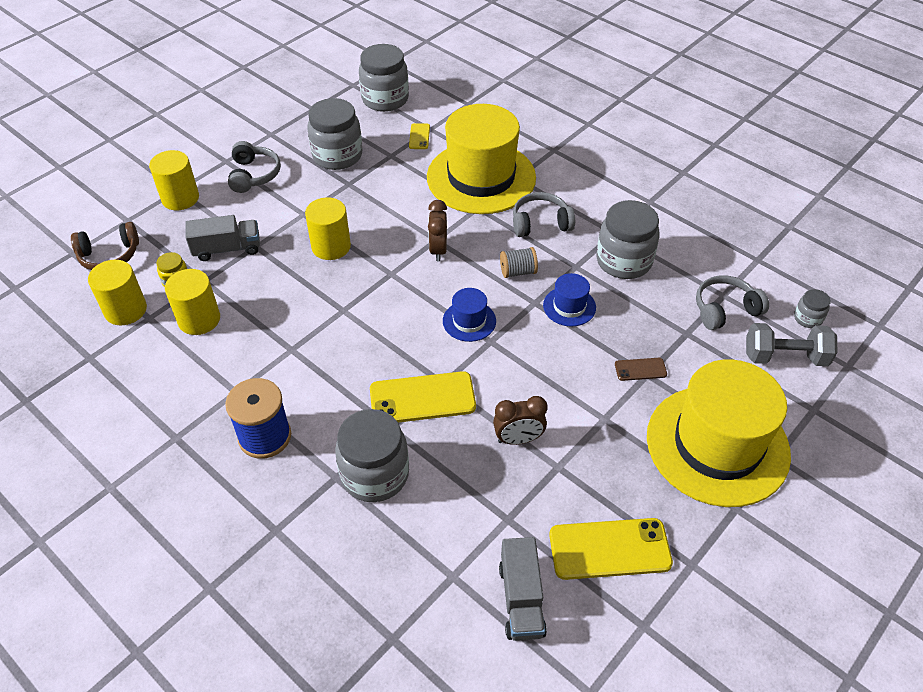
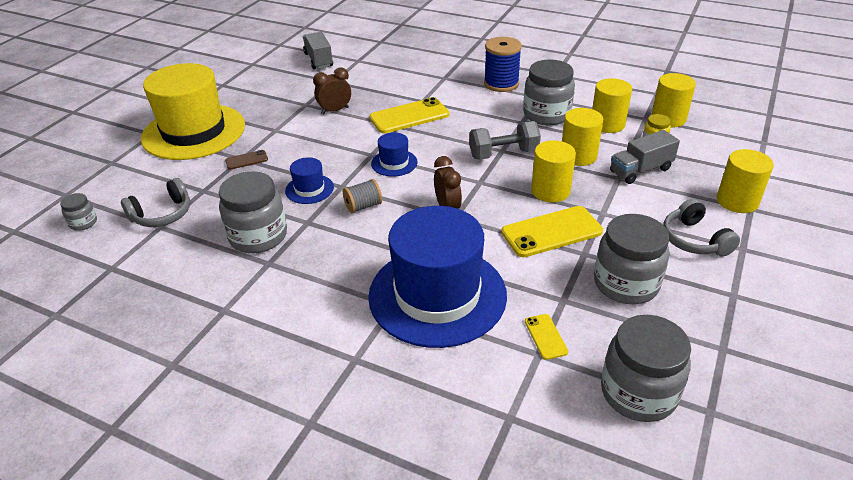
camera: 165 degrees right, 10 degrees down
(109, 255) = (731, 146): brown headphones -> none
(270, 282) = (578, 156): none -> yellow cylinder
(375, 474) = (421, 82): grey jar -> grey jar (546, 115)
(481, 177) = (437, 295): yellow hat -> blue hat
(540, 223) = (351, 256): grey headphones -> none
(609, 549) = (270, 82): yellow phone -> yellow phone (551, 232)
(785, 357) = (120, 190): grey dumbbell -> grey dumbbell (503, 154)

